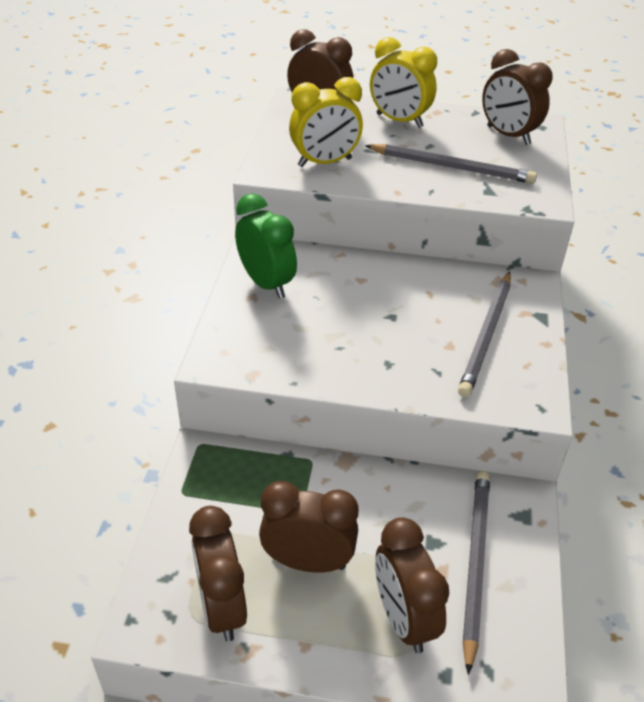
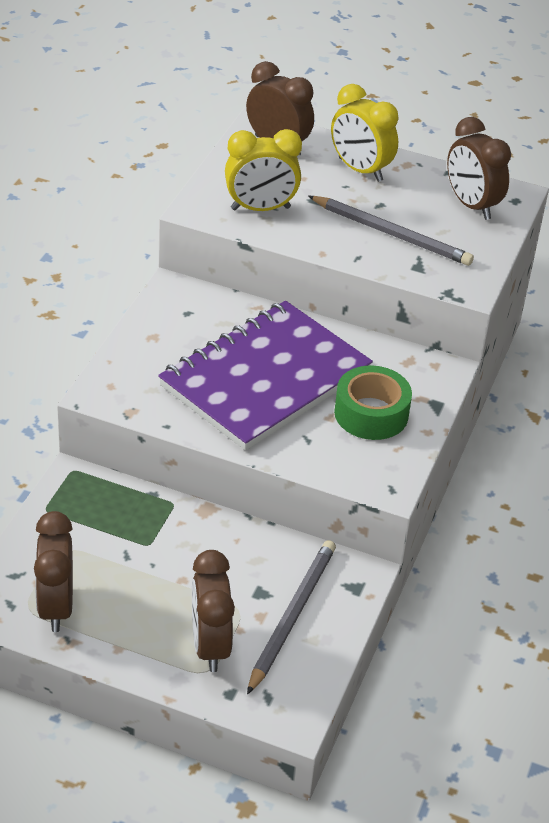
camera: 10 degrees right, 0 degrees up
(266, 284) = (172, 326): green clock -> none
(308, 561) = (142, 586): brown clock -> none
(373, 319) = (265, 379): none -> purple notebook
(486, 335) = (371, 413): grey pencil -> green tape

